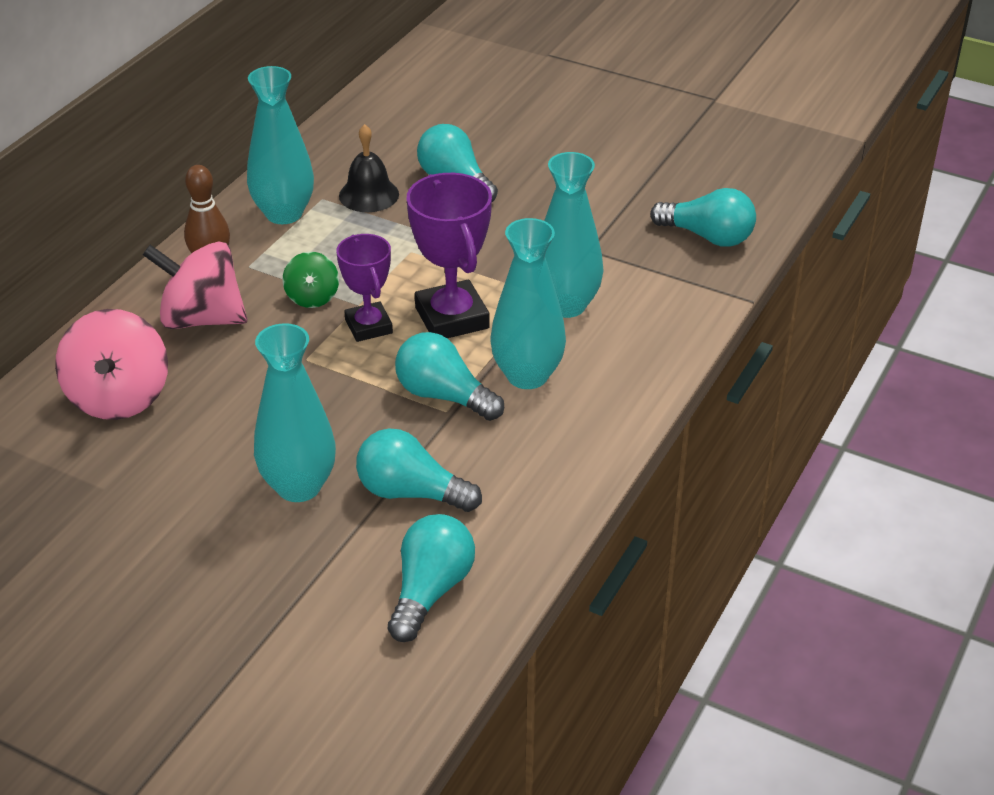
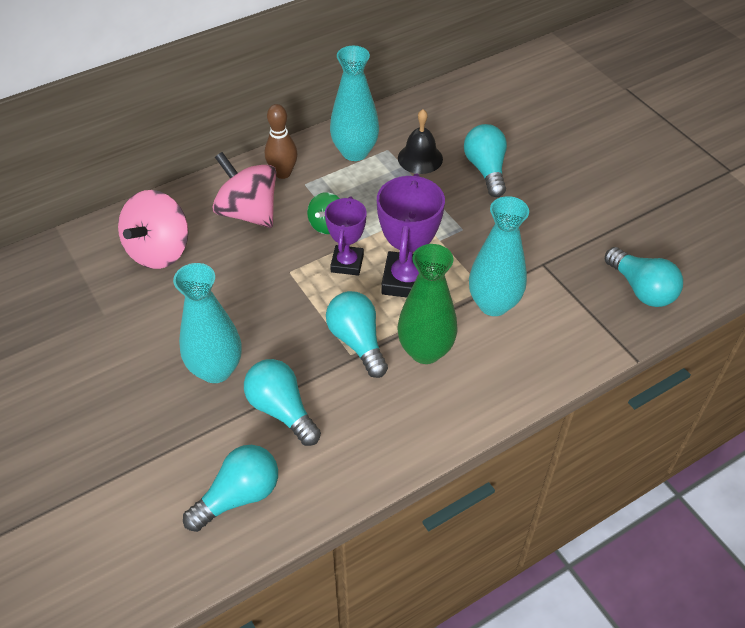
camera: 30 degrees right, 10 degrees up
(527, 375) = (425, 351): turquoise vase -> green vase

